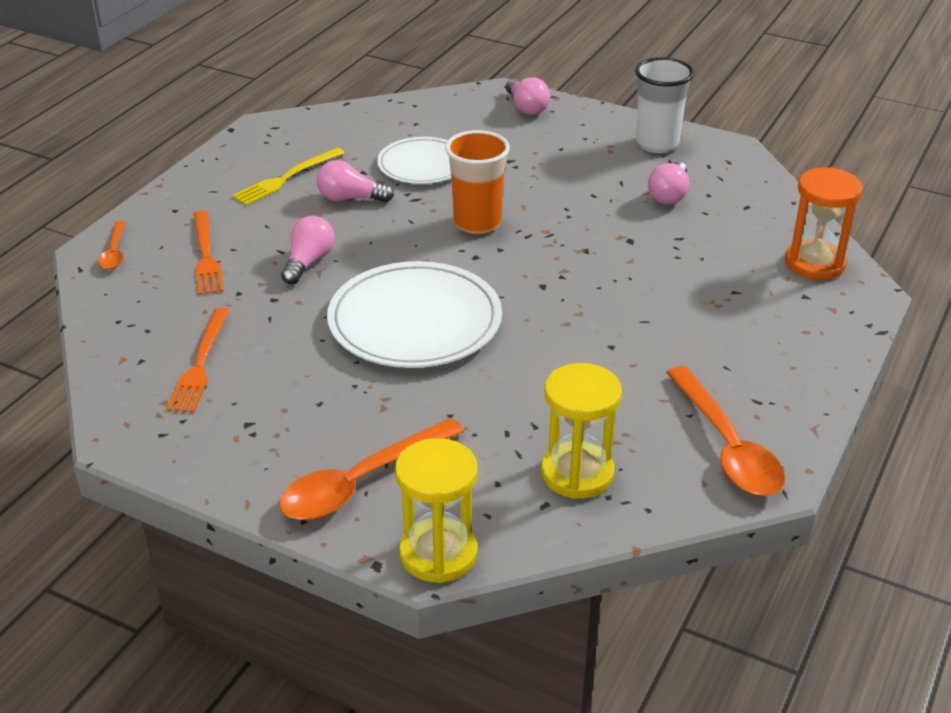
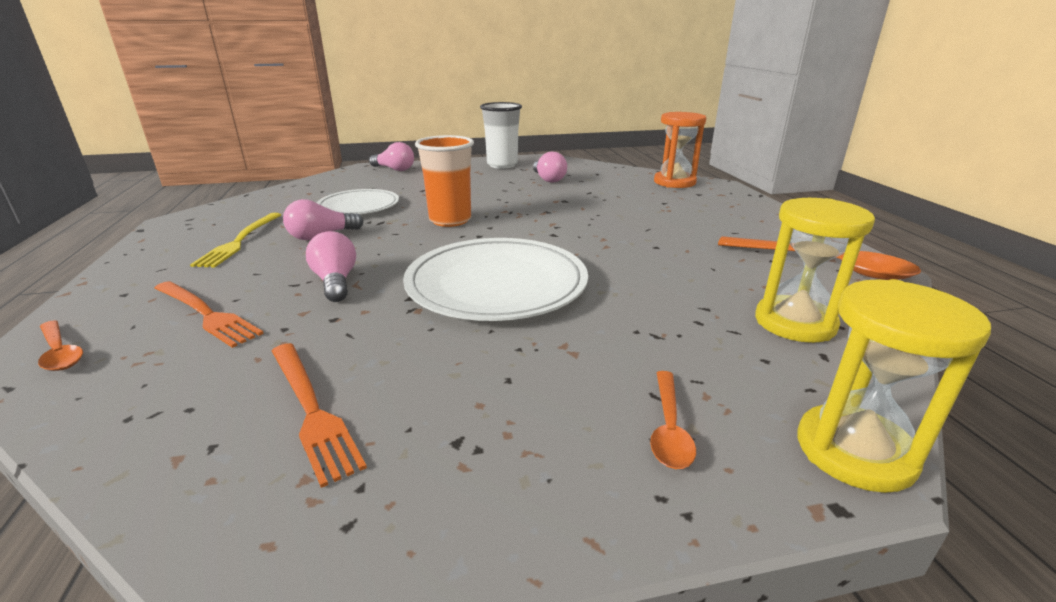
camera: 40 degrees left, 10 degrees down
(361, 482) = (668, 428): orange spoon -> orange spoon, size x0.52

